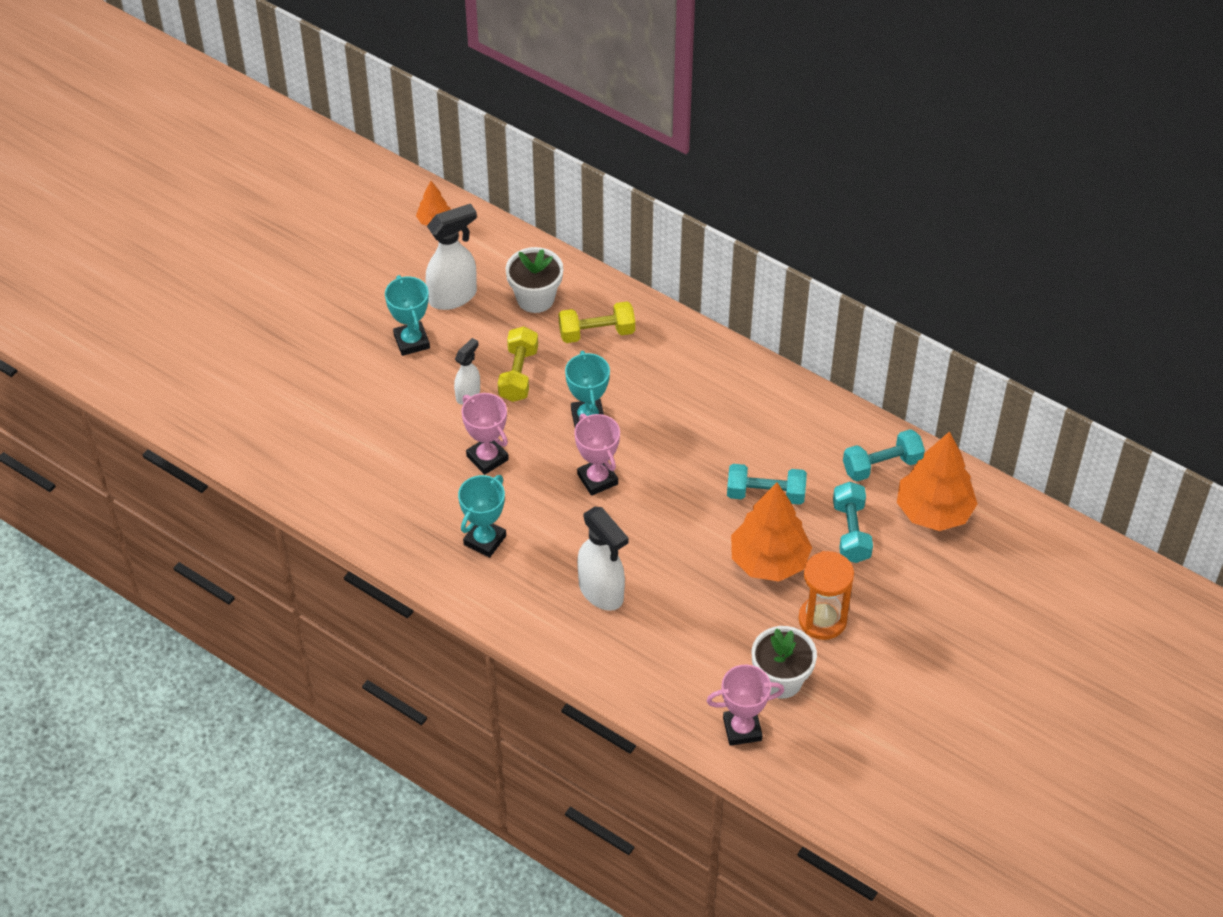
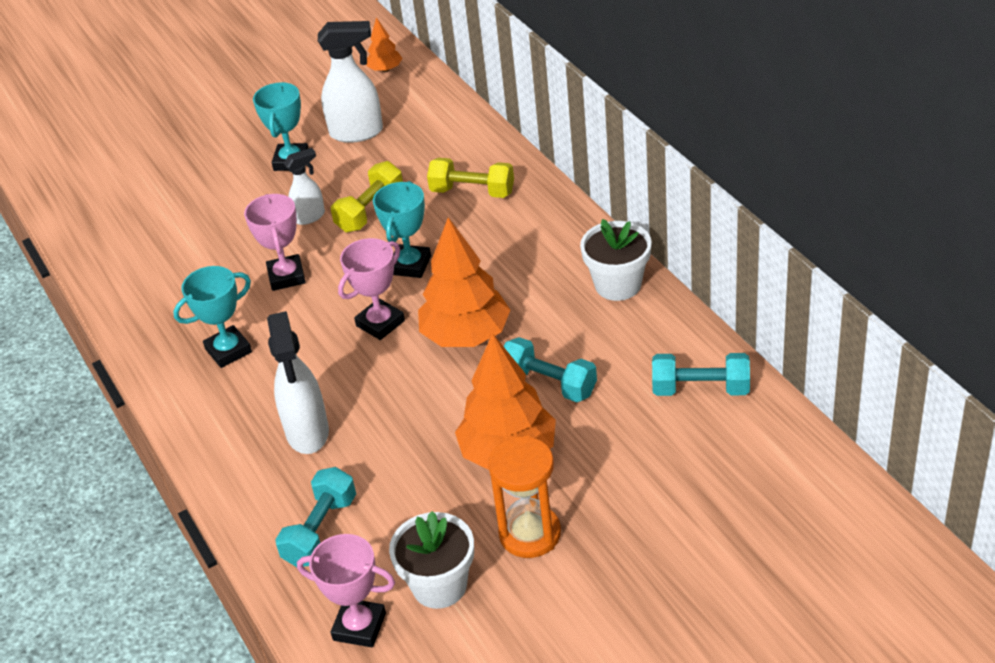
camera: 30 degrees right, 10 degrees down
(535, 298) = (433, 150): white flower pot -> white flower pot (618, 285)
(597, 479) = (380, 323): pink trophy -> pink trophy turned 45 degrees clockwise
(851, 532) = (622, 449): turquoise dumbbell -> turquoise dumbbell (320, 531)
(933, 511) = (734, 454): orange tree -> orange tree (466, 335)

